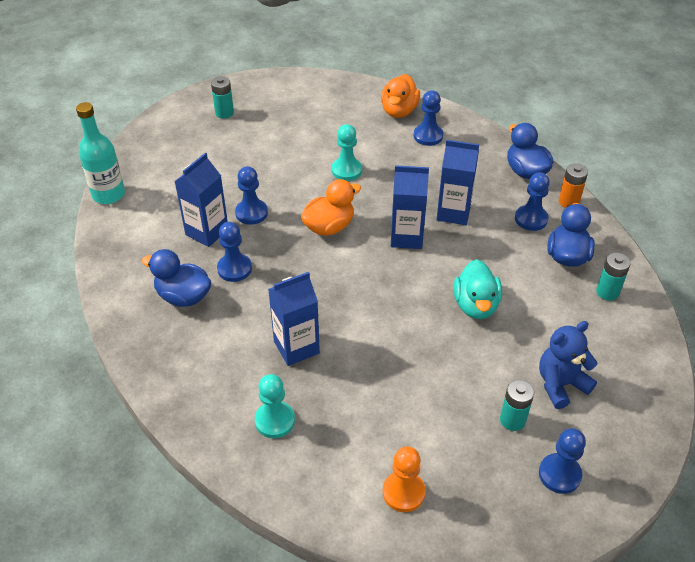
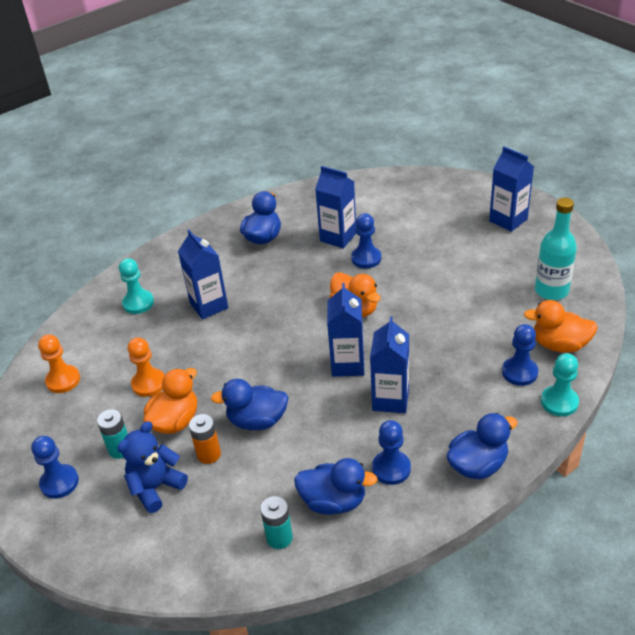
camera: 90 degrees right, 5 degrees down
(108, 194) = (375, 178): turquoise bottle -> turquoise bottle (551, 290)
(224, 113) = (508, 220): turquoise battery -> blue carton
(234, 269) = (295, 259): blue pawn -> none
(346, 170) = (441, 312): turquoise pawn -> turquoise pawn (559, 402)
(417, 400) = (149, 384): none -> orange pawn
(474, 372) = (175, 421): none -> orange duck
(475, 305) = (257, 421): turquoise duck -> blue duck
(560, 384) = (156, 487): blue teddy bear -> blue teddy bear turned 105 degrees counterclockwise
(568, 202) = (429, 508): orange battery -> orange battery (209, 454)

